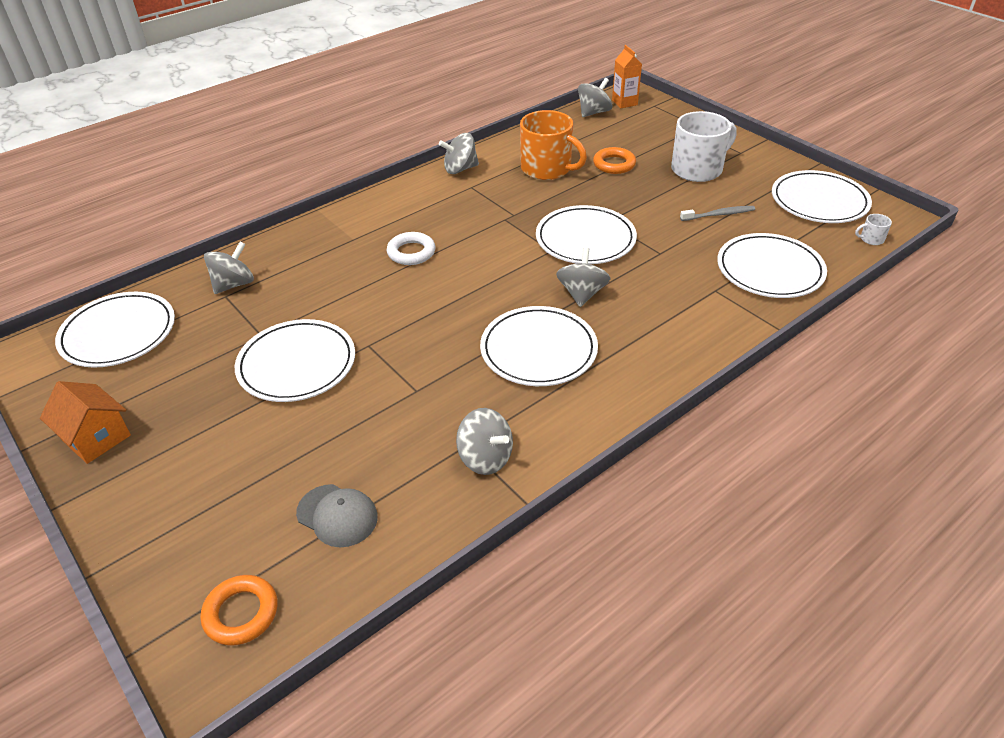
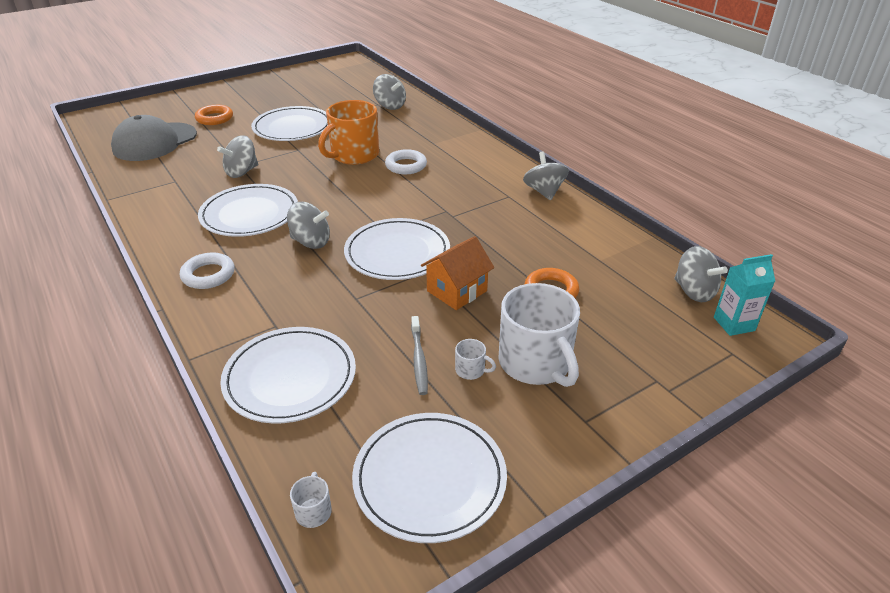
camera: 95 degrees right, 5 degrees down
(96, 437) = (266, 82): orange house -> orange house (457, 291)
(118, 333) = (353, 79): white plate -> none
(241, 613) = (116, 122): orange ring -> orange ring (214, 118)
(337, 515) = (155, 142): grey cap -> grey cap, size x1.70
(485, 458) = (157, 187): grey spinning top -> grey spinning top (242, 172)
(547, 169) = (542, 242): orange mug -> orange mug (354, 155)
(624, 102) = (734, 324): orange carton -> turquoise carton
(661, 351) = (208, 275): none -> white ring
(718, 193) = (471, 370): none -> white mug

